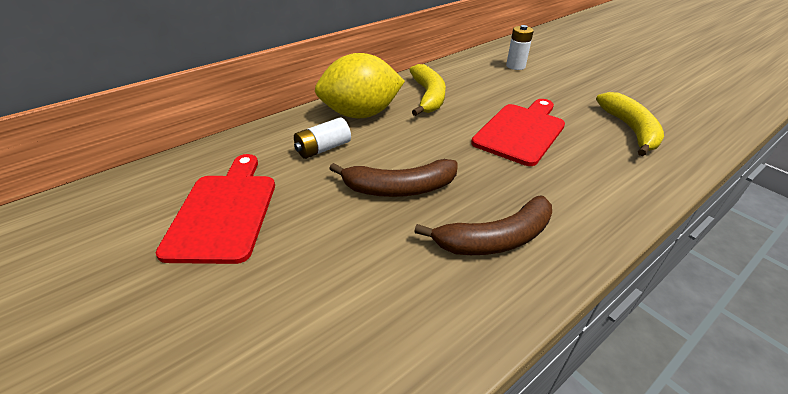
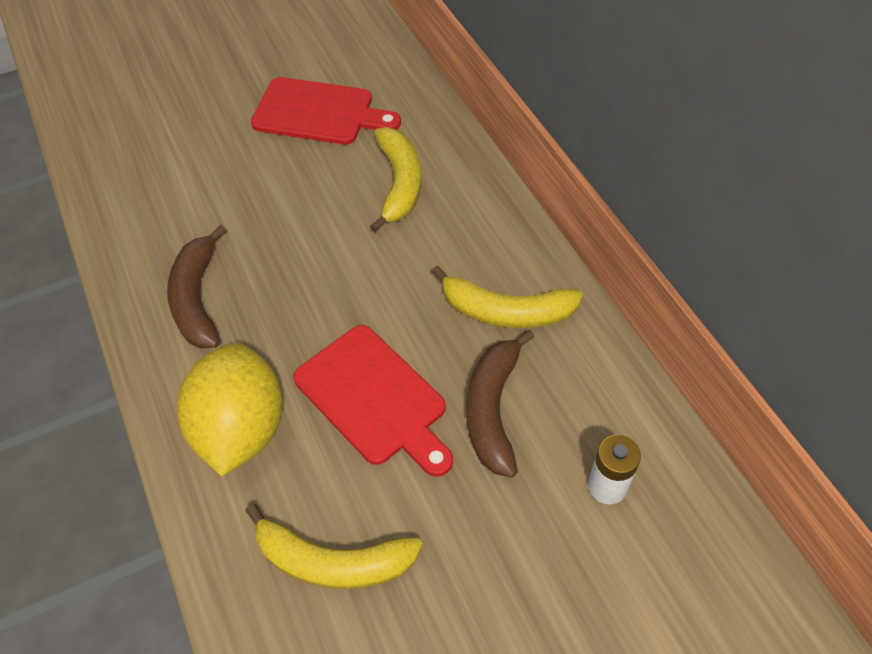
camera: 105 degrees right, 15 degrees up
(323, 148) = (399, 183): white battery -> yellow banana
(361, 114) = (471, 225): yellow lemon -> yellow lemon (241, 429)
(399, 188) = (303, 239): brown banana -> brown banana (492, 409)

